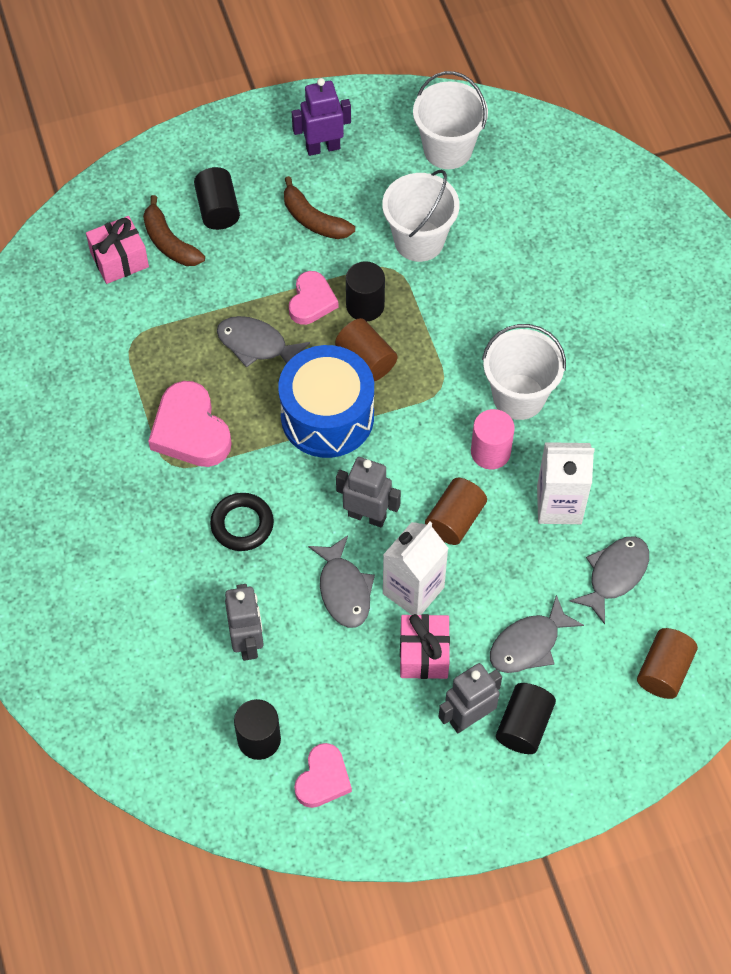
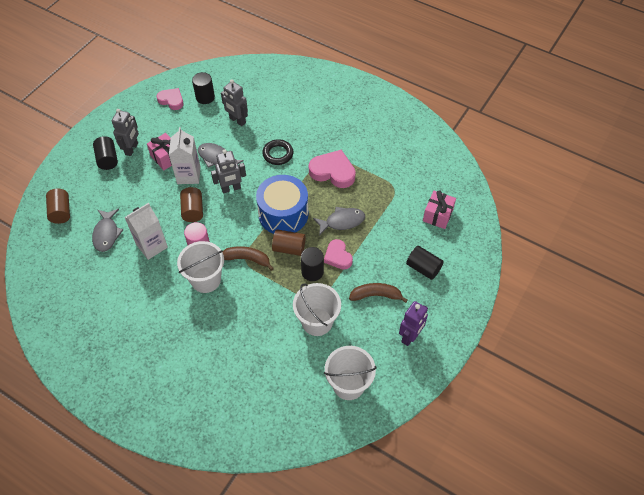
camera: 140 degrees right, 5 degrees down
(169, 242) = (426, 237): brown banana -> brown banana (247, 259)
(323, 779) = (171, 100): pink heart -> pink heart turned 135 degrees clockwise
(529, 644) = (126, 186): grey fish -> none

